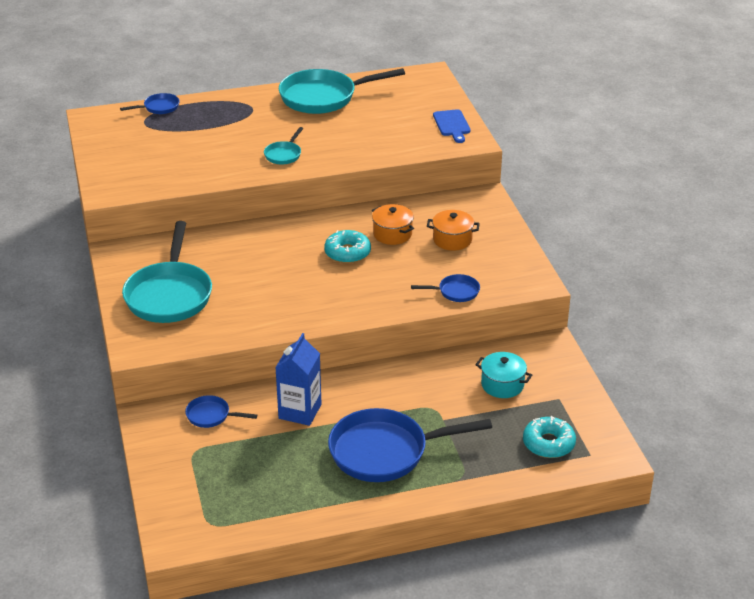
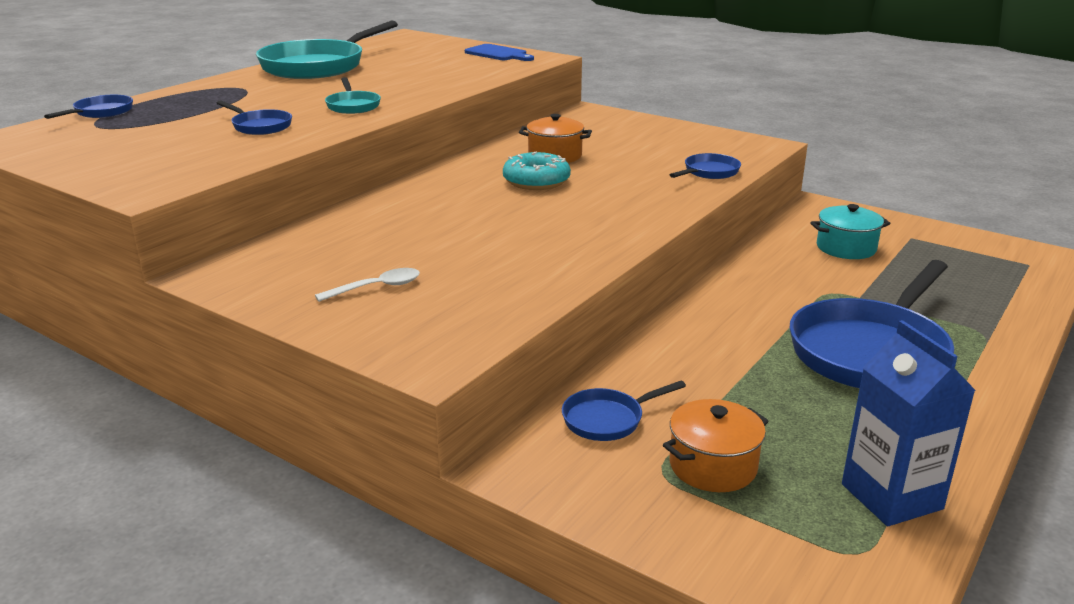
camera: 40 degrees left, 10 degrees down
(169, 295) = (377, 287): turquoise pan -> white spoon
(214, 156) = (260, 126): none -> blue pan
(300, 411) = (706, 360): blue carton -> blue carton (891, 496)
(452, 240) = (623, 142): orange pot -> orange pot (713, 466)
(548, 443) = (982, 272): turquoise donut -> none

